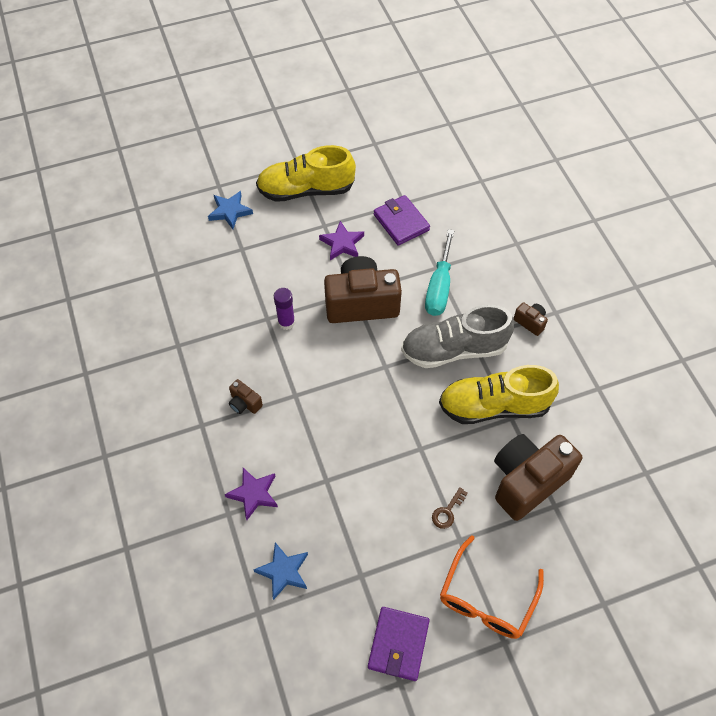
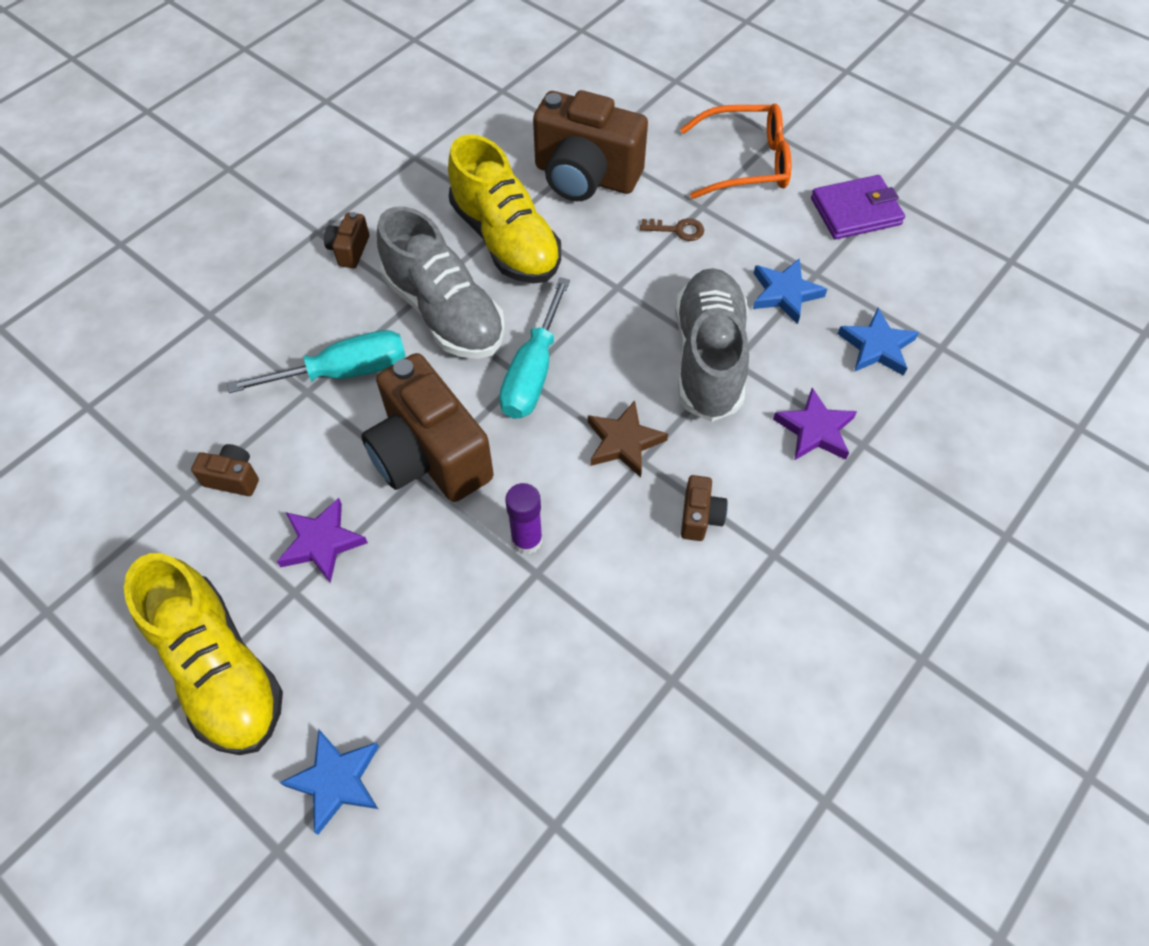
camera: 120 degrees left, 0 degrees up
(311, 393) = (623, 442): none -> brown star
(337, 468) = (708, 357): none -> grey shoe
(357, 544) = (784, 293): none -> blue star
(384, 373) = (533, 372): none -> turquoise screwdriver
(401, 222) = (233, 478): purple wallet -> brown camera

